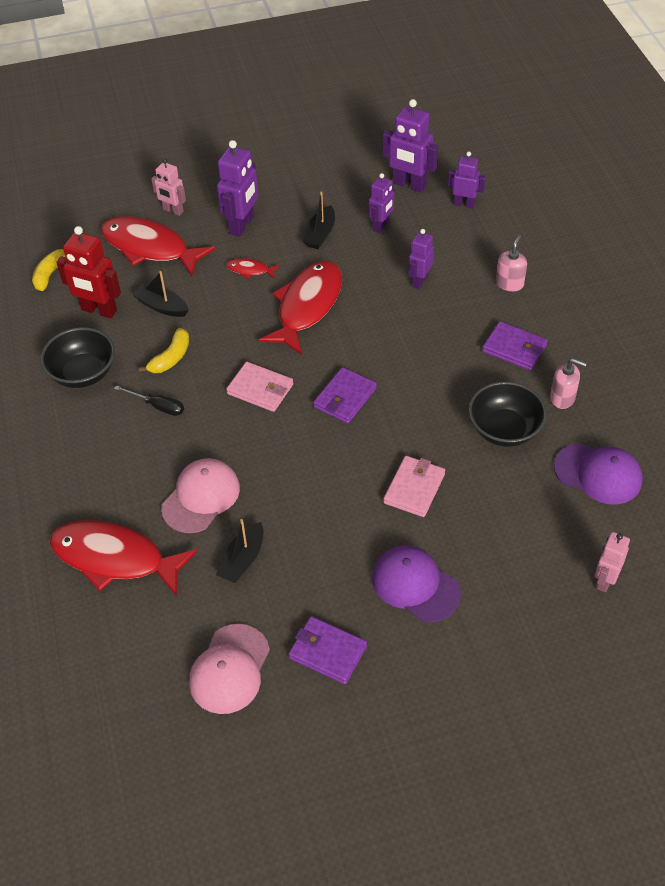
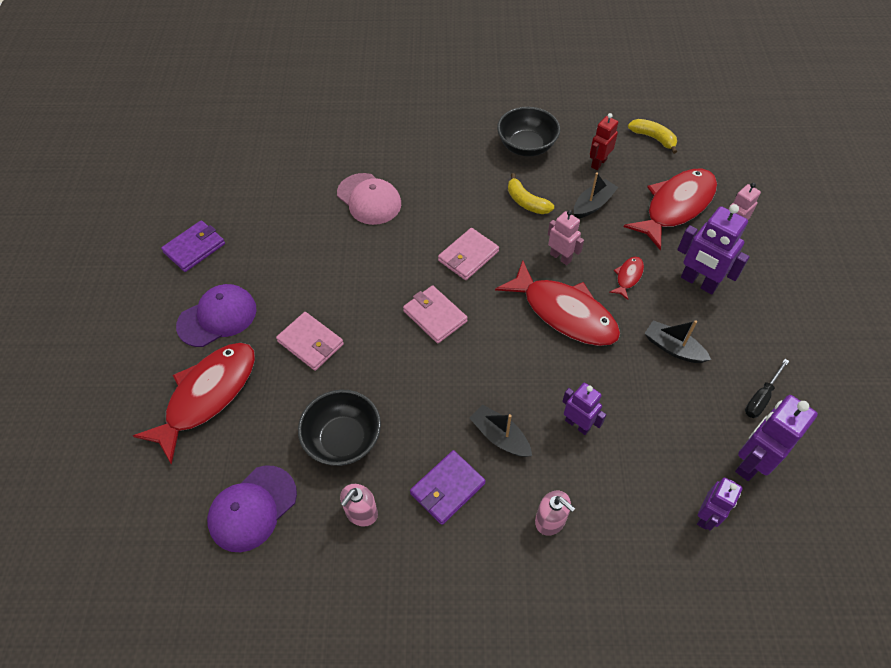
camera: 105 degrees right, 5 degrees up
(99, 310) = (598, 163): red robot -> red robot, size x0.63
(115, 558) = (337, 145): red fish -> red fish (207, 395)
(158, 406) = (473, 186): black screwdriver -> black screwdriver (761, 397)
(229, 669) = (215, 192): pink cap -> none
(242, 560) = (299, 214): black boat -> black boat (500, 436)
(345, 398) = (435, 316): purple wallet -> pink wallet
(381, 226) = (678, 411): purple robot -> none
(605, 580) = (140, 464): pink robot -> pink robot (560, 257)

